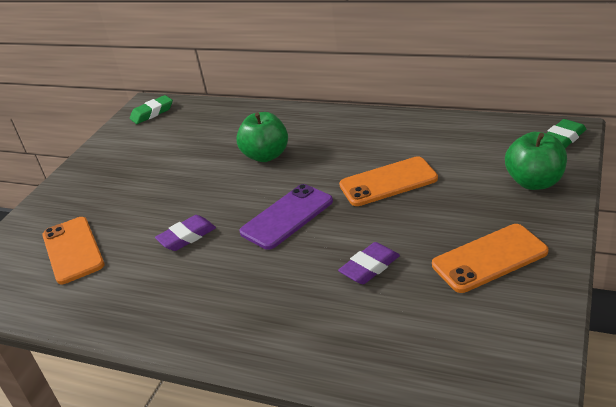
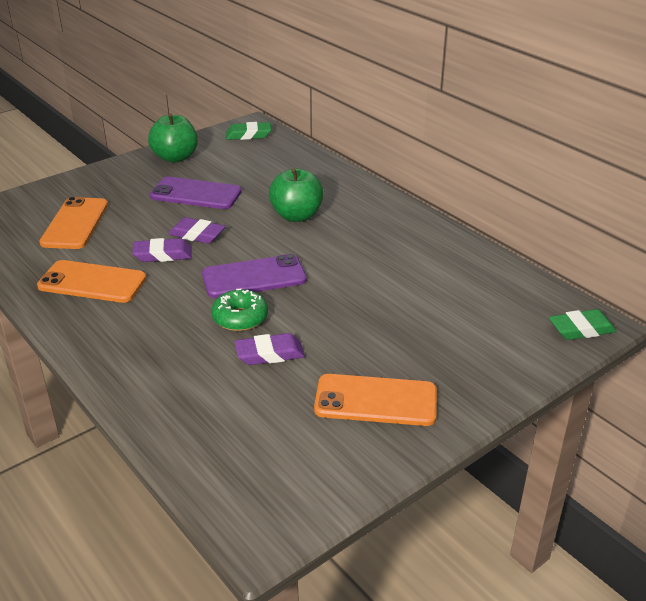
camera: 25 degrees right, 0 degrees up
(159, 176) = (196, 194): none -> purple phone
(199, 207) = (197, 235): none -> purple eraser
(313, 253) = (240, 318): none -> green donut
(388, 182) = (370, 289): orange phone -> orange phone (92, 282)
(534, 182) = (501, 356): green apple -> green apple (175, 157)

